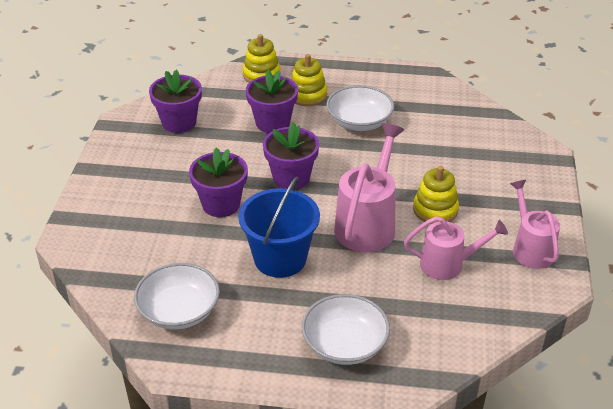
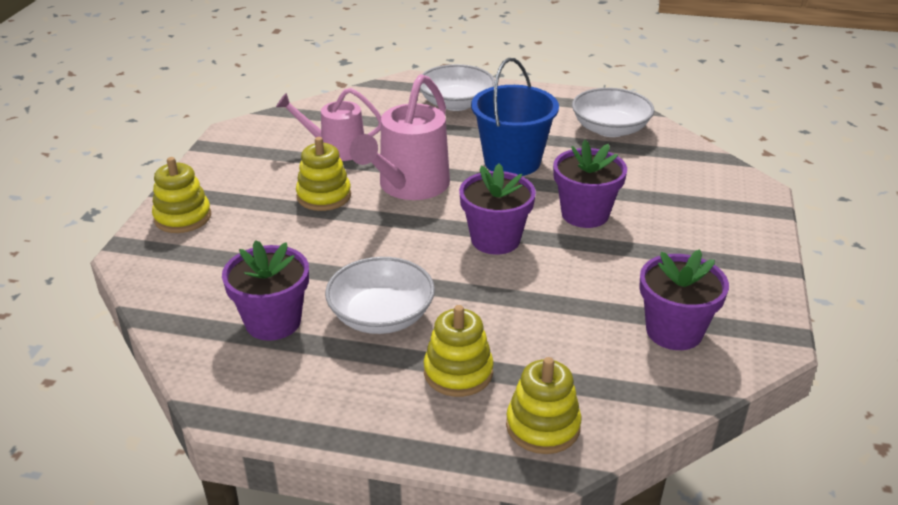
camera: 175 degrees left, 5 degrees down
(272, 123) = (520, 322): purple flower pot -> purple flower pot (273, 322)
(530, 248) = (241, 157): pink watering can -> none
(534, 183) = (183, 217): none -> yellow stacking toy

